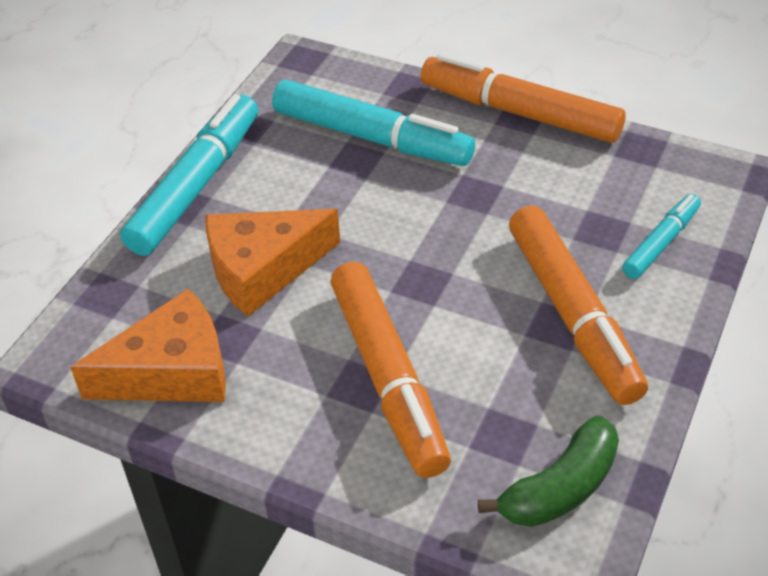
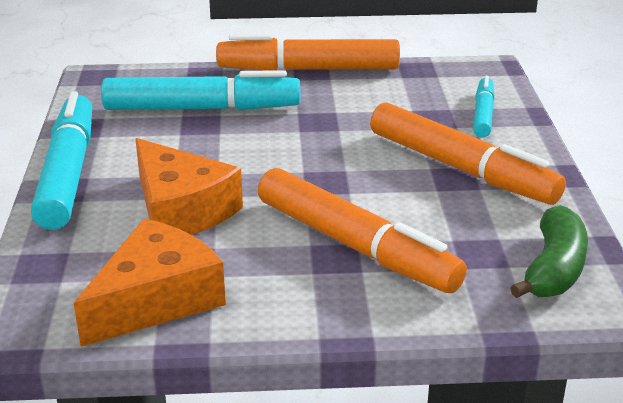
camera: 30 degrees left, 15 degrees down
(263, 269) = (181, 210): orange cheese -> orange cheese turned 75 degrees counterclockwise

